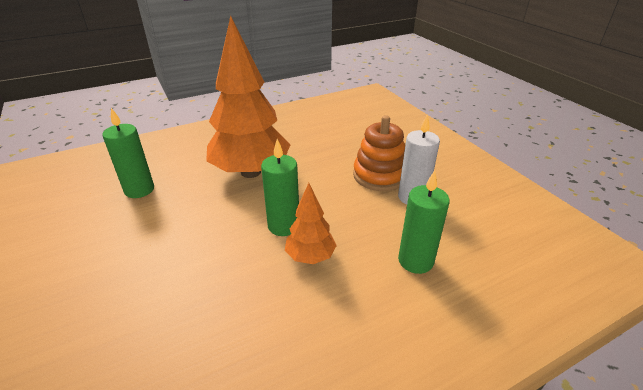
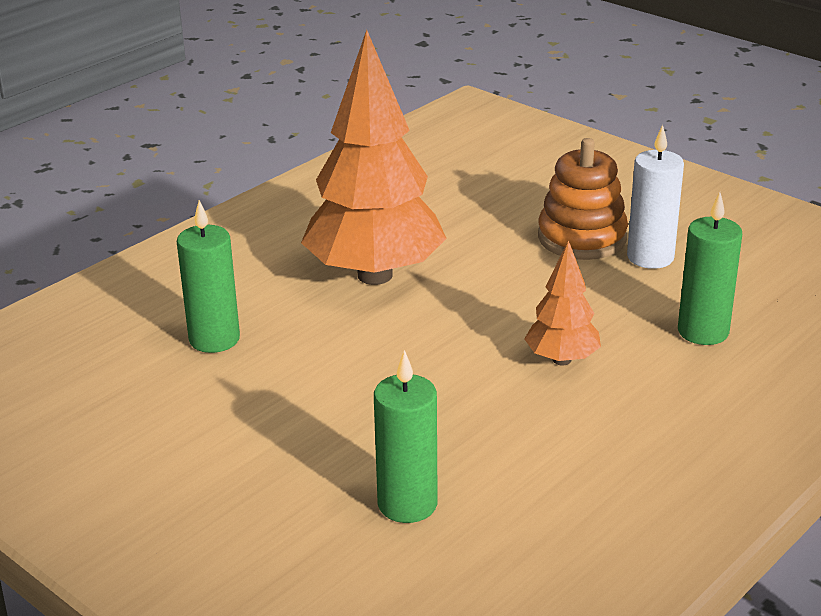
camera: 20 degrees left, 5 degrees down
(283, 225) = (493, 333): green candle -> green candle (407, 504)

